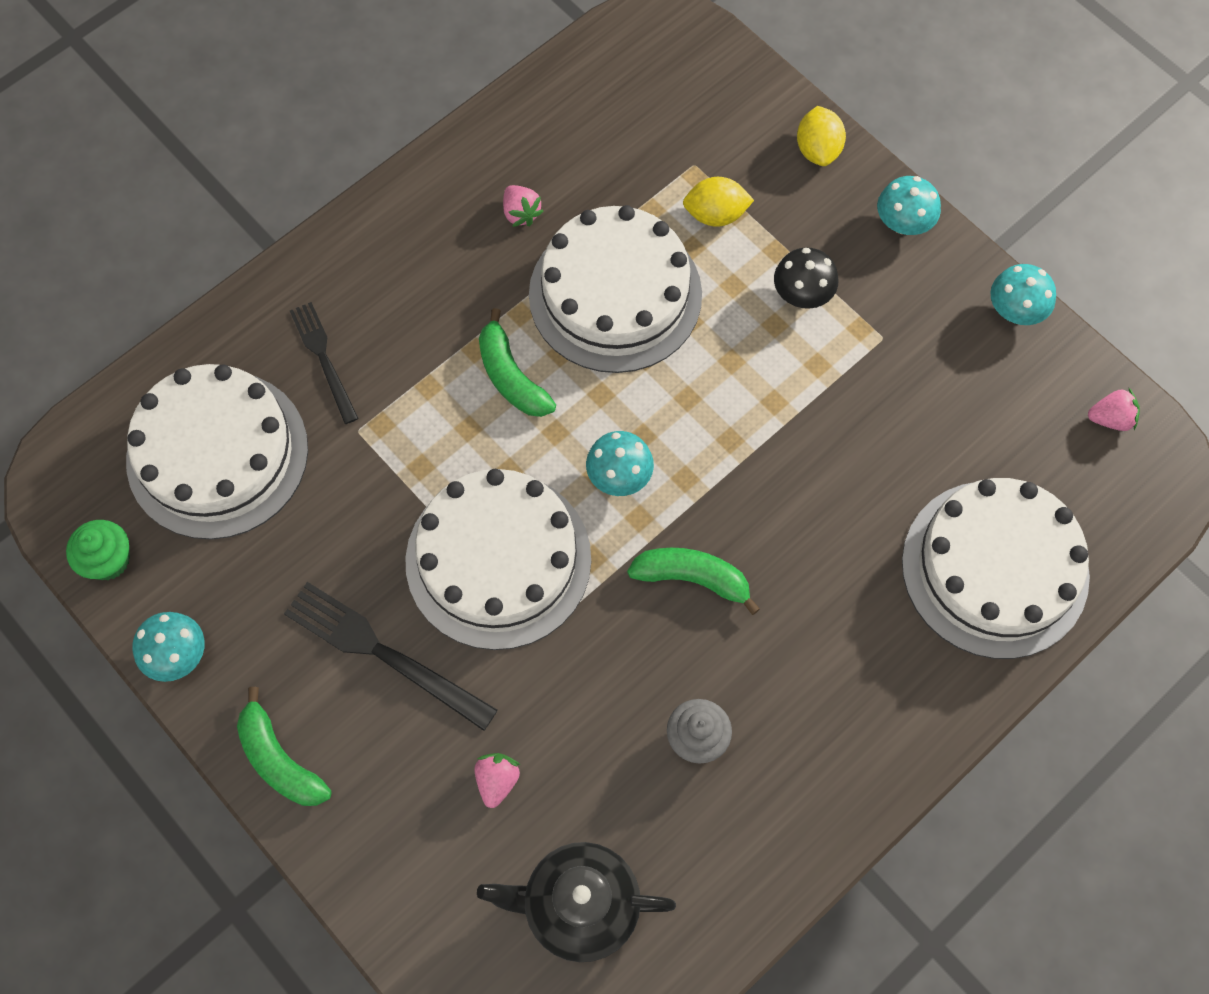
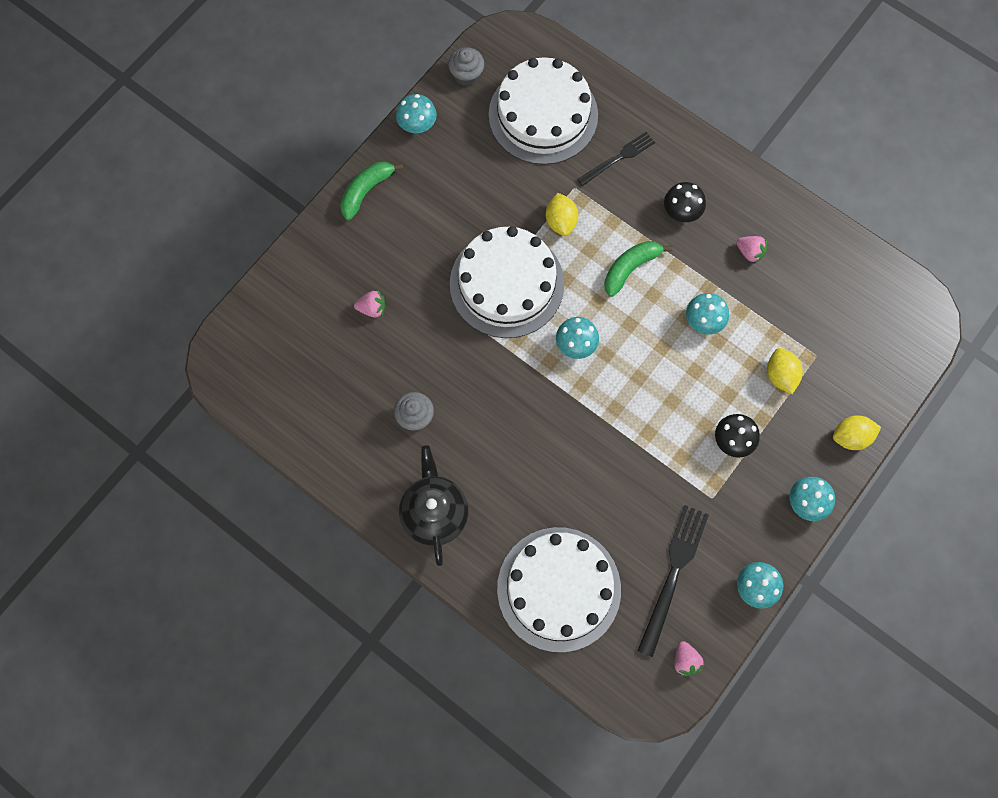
camera: 80 degrees right, 5 degrees up
(108, 560) = (466, 75): green cupcake -> grey cupcake
(383, 653) = (437, 232): black fork -> black fork (673, 574)
(410, 461) = (561, 221): none -> yellow lemon
(435, 289) = (681, 211): none -> black mushroom
(521, 213) = (749, 252): pink strawberry -> pink strawberry turned 105 degrees counterclockwise
(579, 905) = (307, 366): black teapot -> black teapot (434, 513)
(615, 294) = (703, 321): white cake -> turquoise mushroom
(692, 578) = (516, 399): green banana -> none

